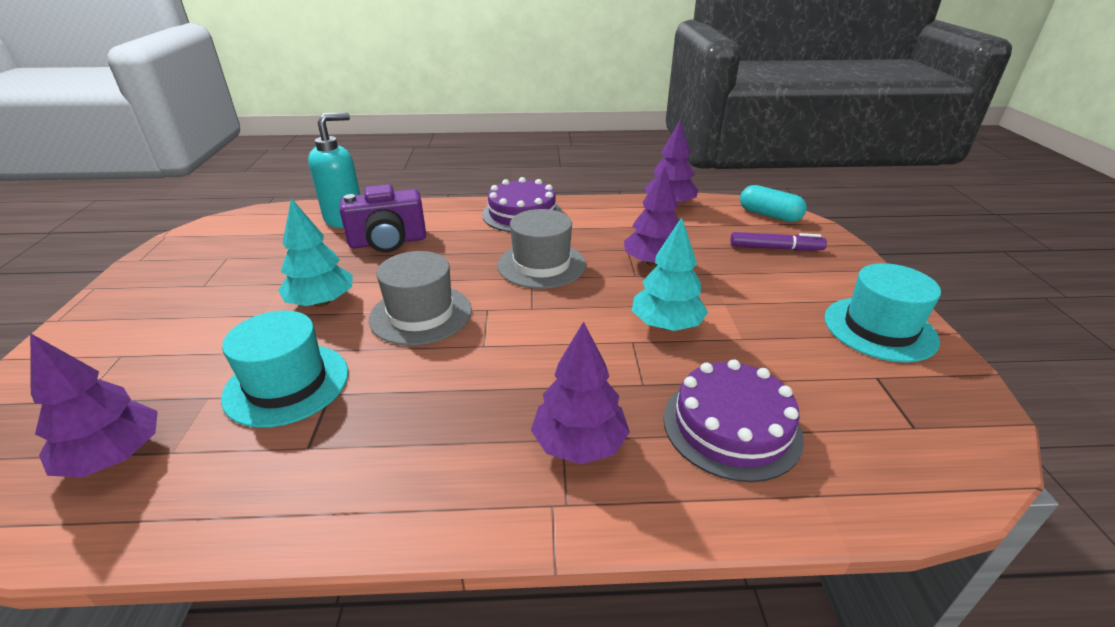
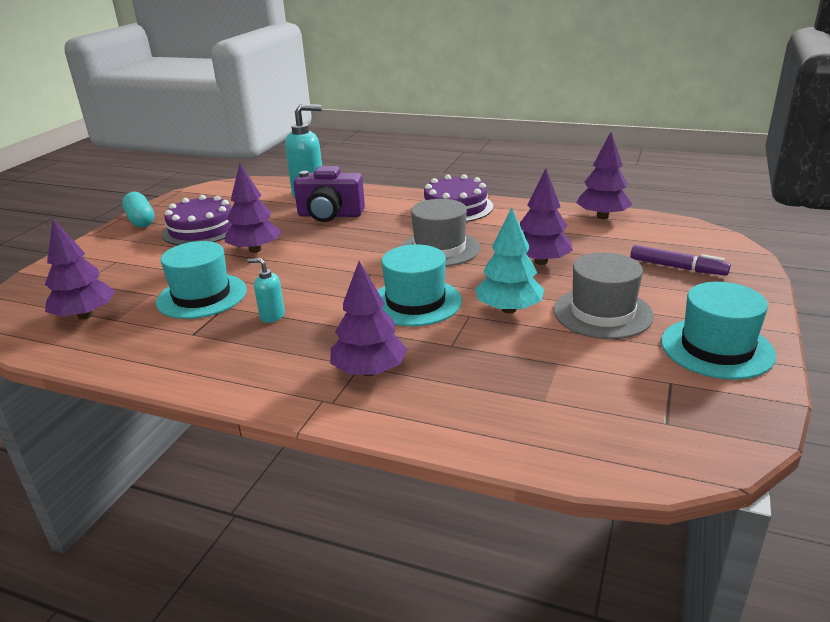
camera: 25 degrees right, 5 degrees down
(321, 302) = (255, 250): turquoise tree -> purple tree
(404, 393) = (272, 316): none -> turquoise soap dispenser
(421, 314) = (319, 269): grey hat -> grey hat (602, 313)
(564, 336) = (415, 302): none -> turquoise hat
(731, 426) = (498, 386): purple cake -> purple cake (201, 229)
(769, 215) = (701, 238): turquoise capsule -> turquoise capsule (141, 220)

